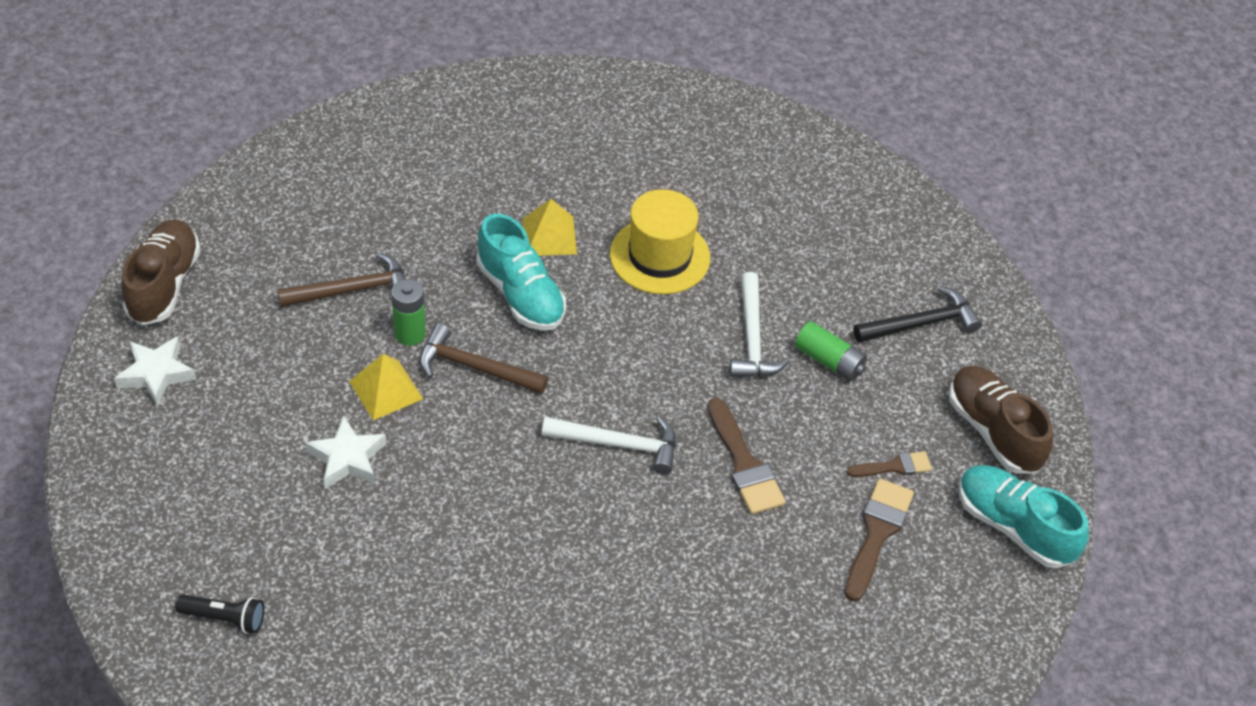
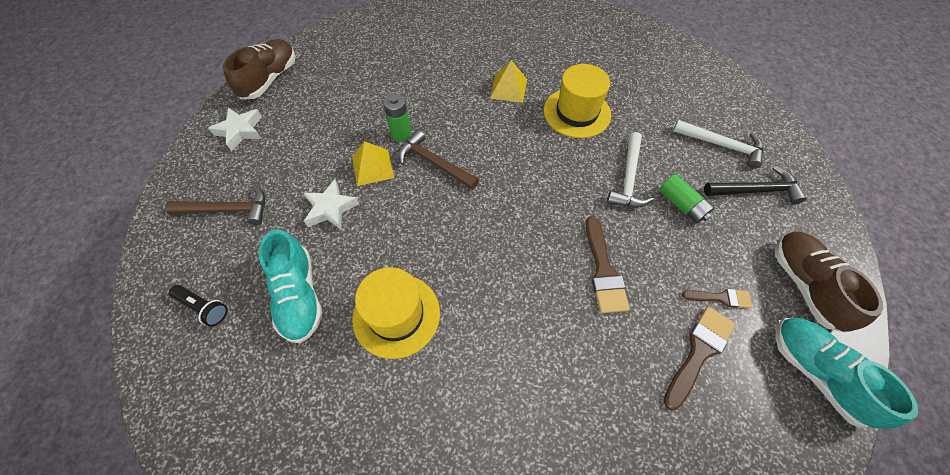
camera: 20 degrees right, 10 degrees up
(353, 290) = (377, 101): brown hammer -> brown hammer (228, 210)
(492, 572) = (396, 315): none -> yellow hat
(520, 295) = (479, 121): turquoise shoe -> turquoise shoe (299, 296)
(619, 445) = (516, 237): white hammer -> white hammer (722, 146)

